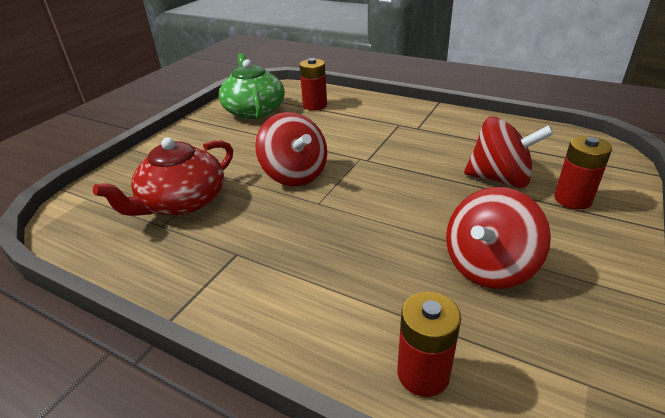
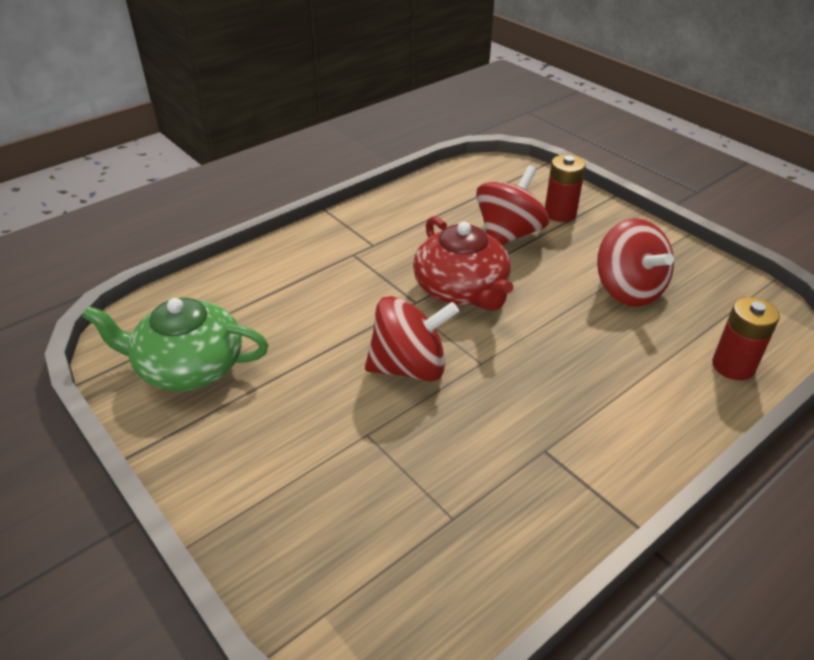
camera: 70 degrees left, 5 degrees up
(182, 202) = (409, 488): red teapot -> red teapot (462, 289)
(315, 105) = (235, 303): red battery -> none

